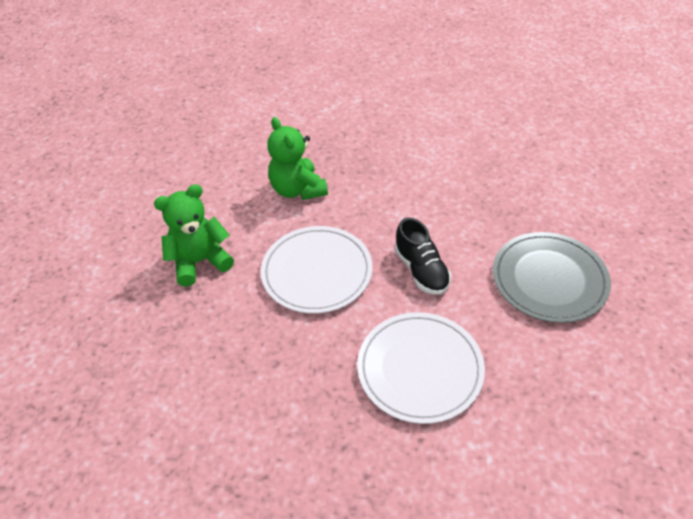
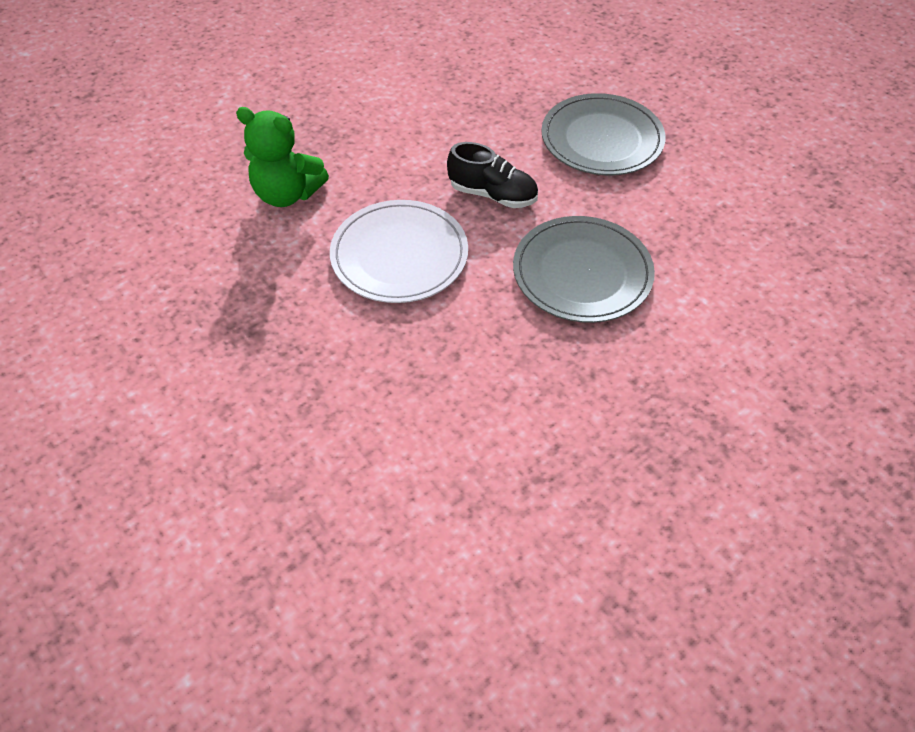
camera: 45 degrees left, 5 degrees up
(200, 261) = (264, 322): green teddy bear -> none
(420, 369) = (582, 273): white plate -> grey plate

